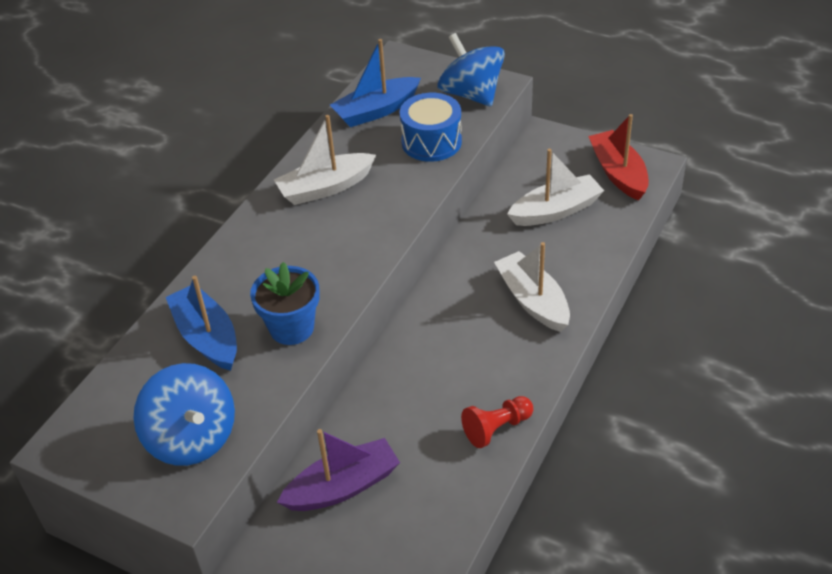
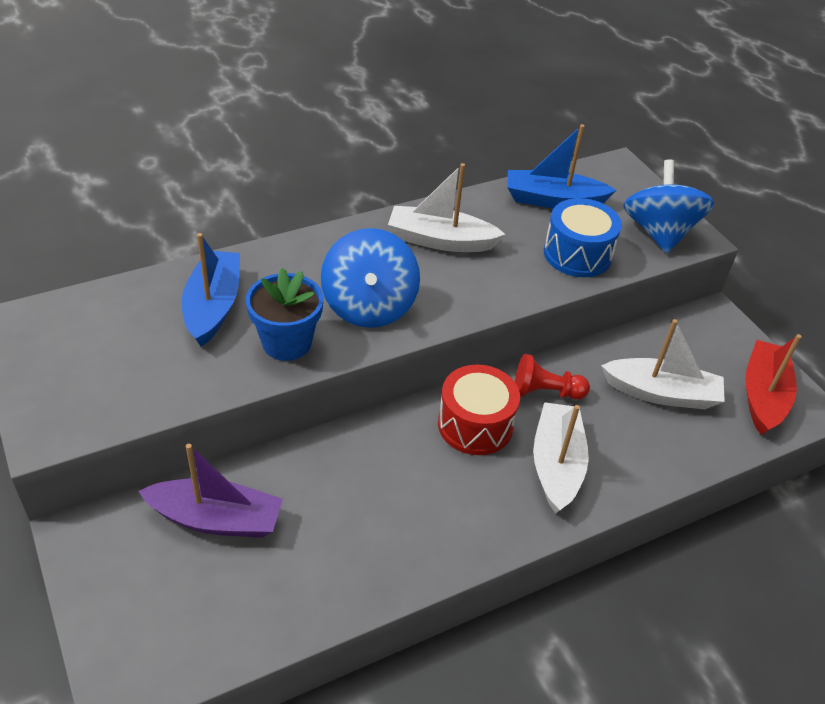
camera: 30 degrees right, 0 degrees up
(192, 438) = (111, 383): blue spinning top -> blue spinning top (369, 306)
(456, 308) = (475, 425): none -> red drum
(496, 428) = (402, 565): red pawn -> red pawn (545, 392)

